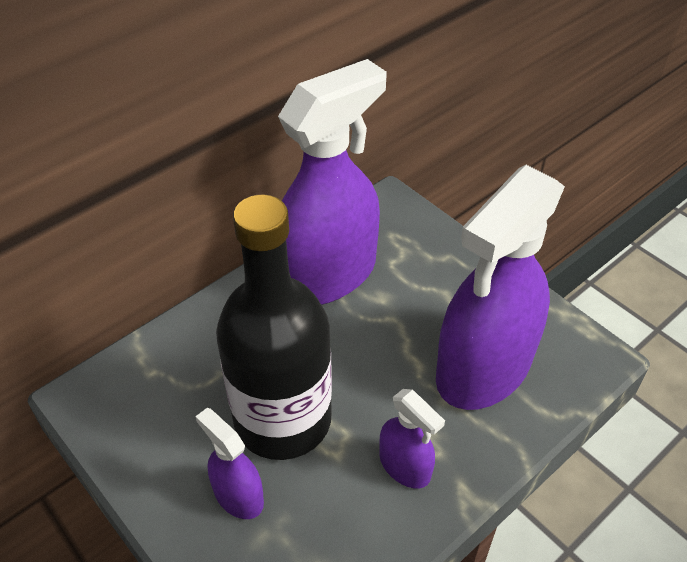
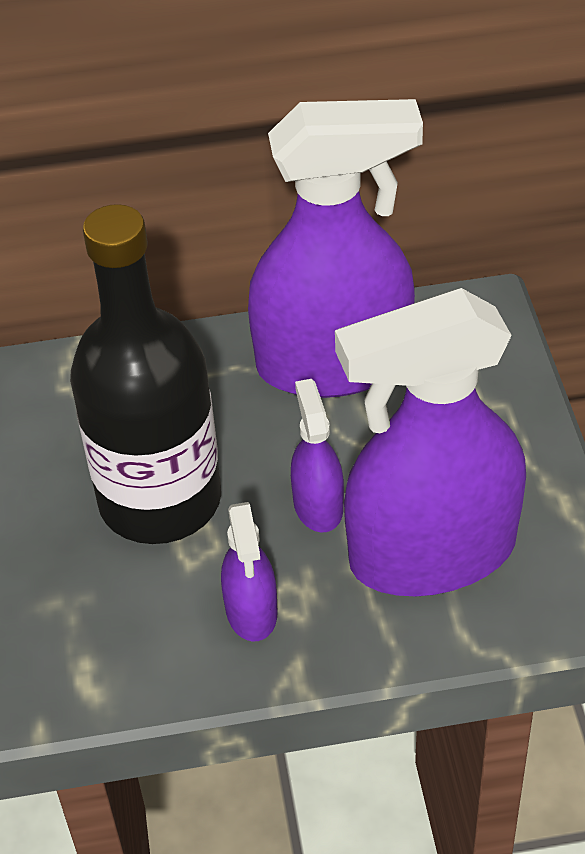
camera: 35 degrees right, 0 degrees up
(238, 495) = (58, 552): purple spray bottle -> purple spray bottle (318, 505)

